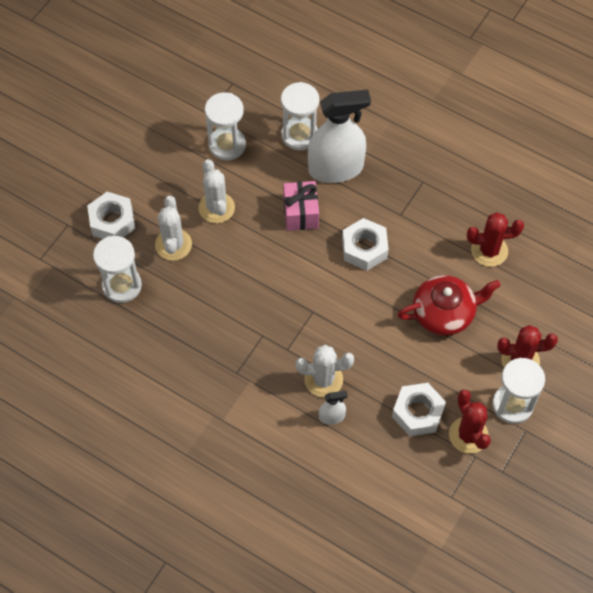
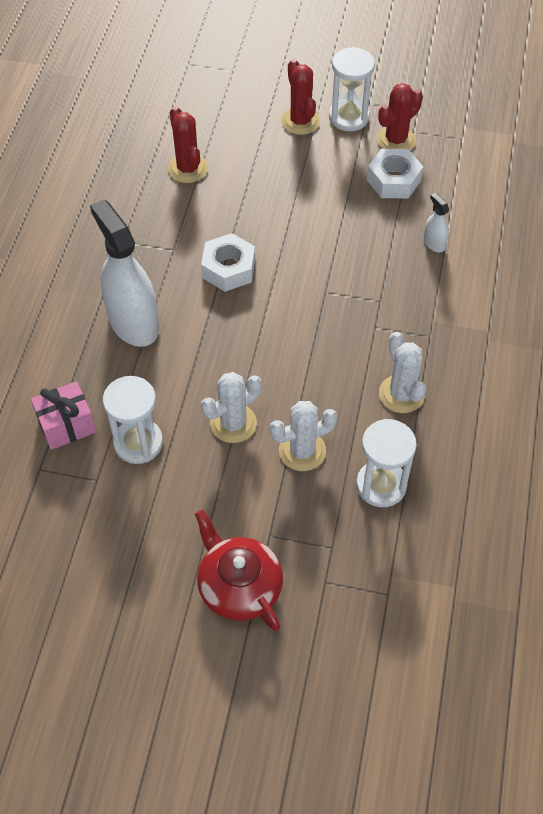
camera: 110 degrees left, 5 degrees down
(112, 221) = (299, 530): white nut -> none
(299, 135) = (97, 371): white hourglass -> none
(301, 213) = (207, 338): pink gift -> pink gift (66, 425)
(323, 380) = (398, 261): white cactus -> white cactus (401, 394)
(444, 313) = (275, 186): red teapot -> red teapot (239, 586)

